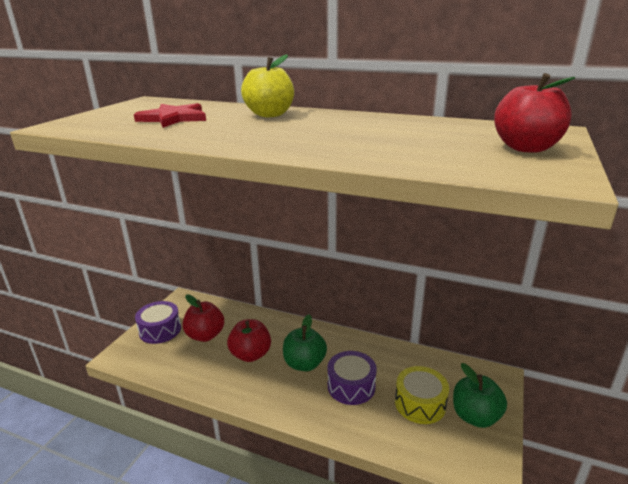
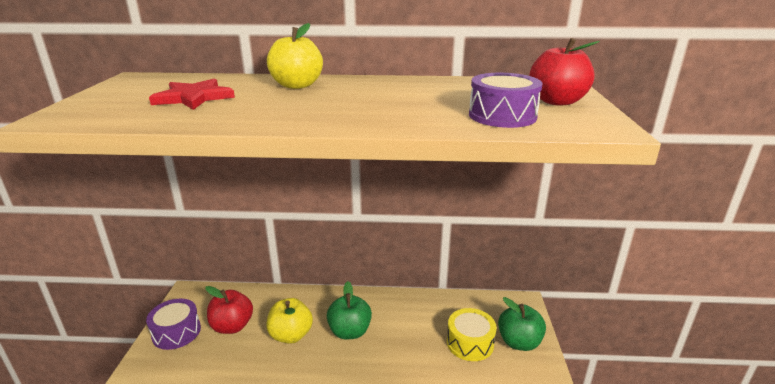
camera: 20 degrees left, 0 degrees up
(251, 354) = (291, 335): red apple -> yellow apple
(351, 386) = (403, 342): purple drum -> purple drum (502, 116)

